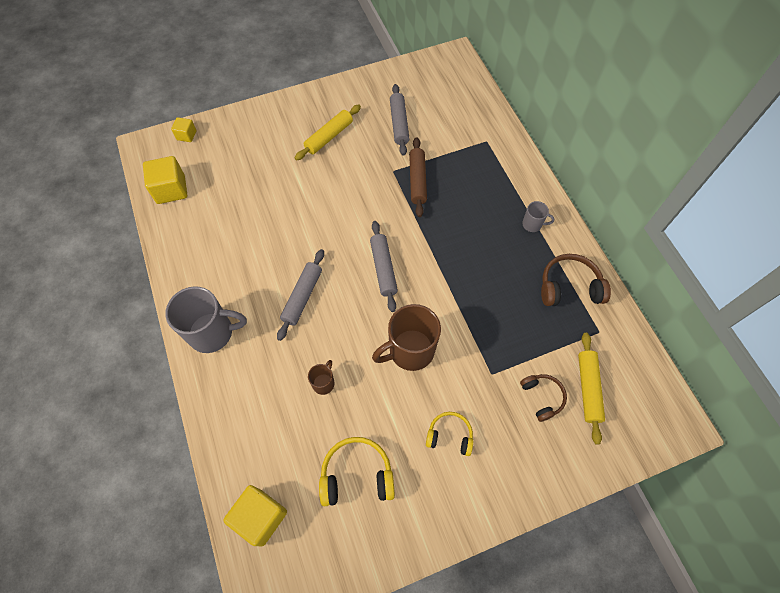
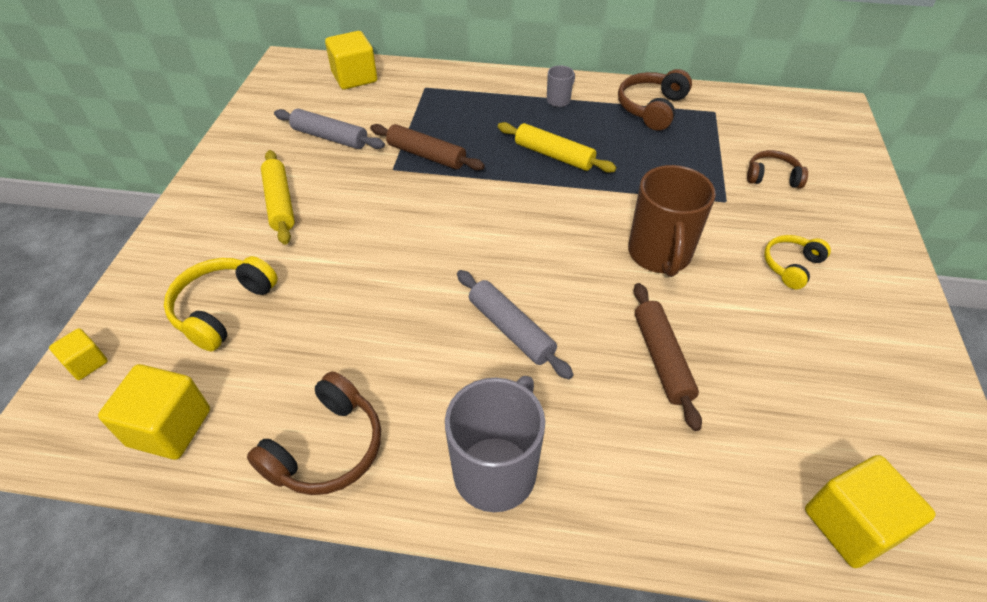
camera: 60 degrees left, 15 degrees down
(190, 256) = (327, 448): none -> brown headphones
(324, 383) = (662, 359): brown mug -> brown rolling pin
(357, 475) = (816, 377): yellow headphones -> yellow headphones (223, 309)
(383, 268) = (527, 232): grey rolling pin -> none
(467, 99) = (354, 77): none -> yellow cube
(588, 388) = (776, 143): yellow rolling pin -> yellow rolling pin (554, 155)

